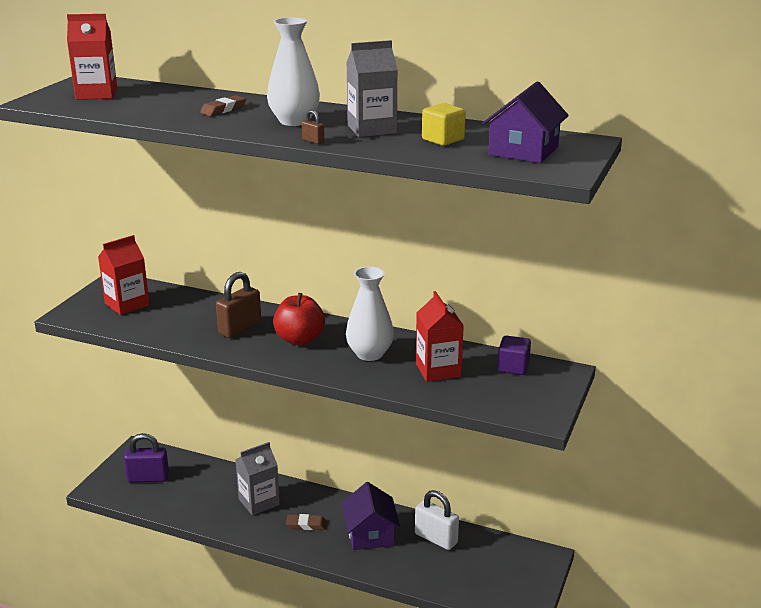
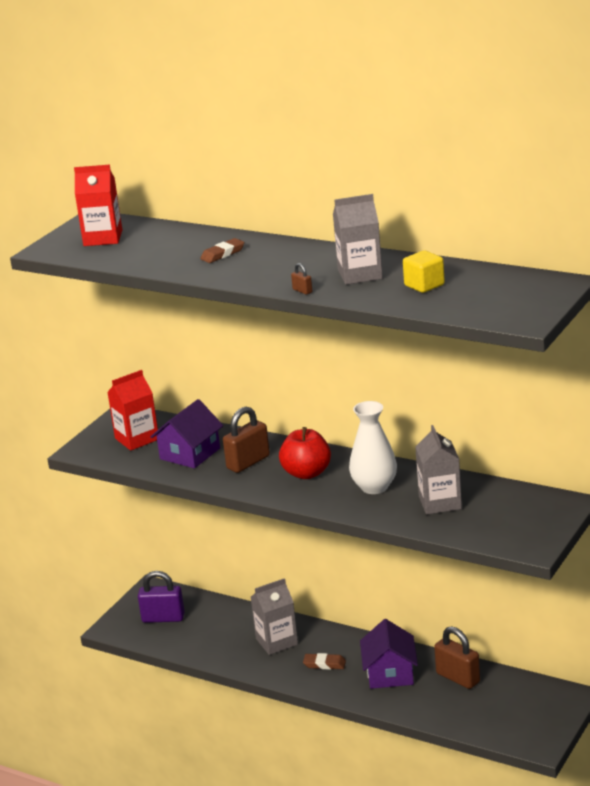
camera: 10 degrees right, 0 degrees up
(294, 121) = (288, 267): white vase -> none
(436, 538) = (458, 678): white padlock -> brown padlock
(438, 370) = (440, 502): red carton -> grey carton
(513, 367) = (516, 499): purple cube -> none
(523, 151) = (496, 296): purple house -> purple house (190, 454)

